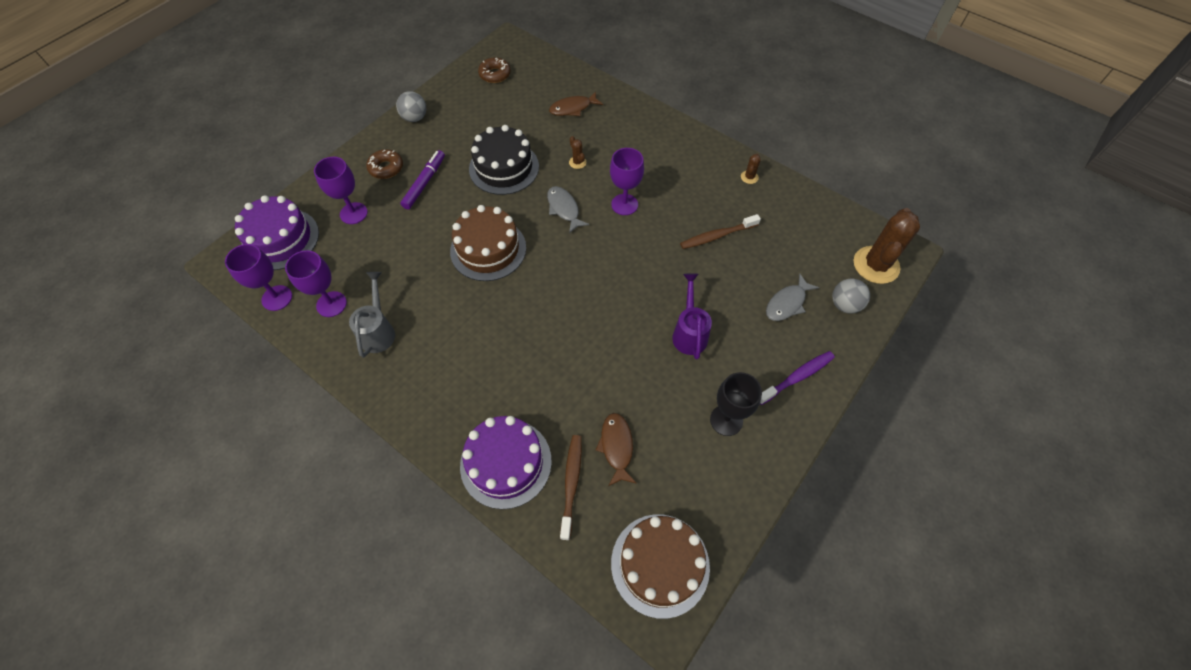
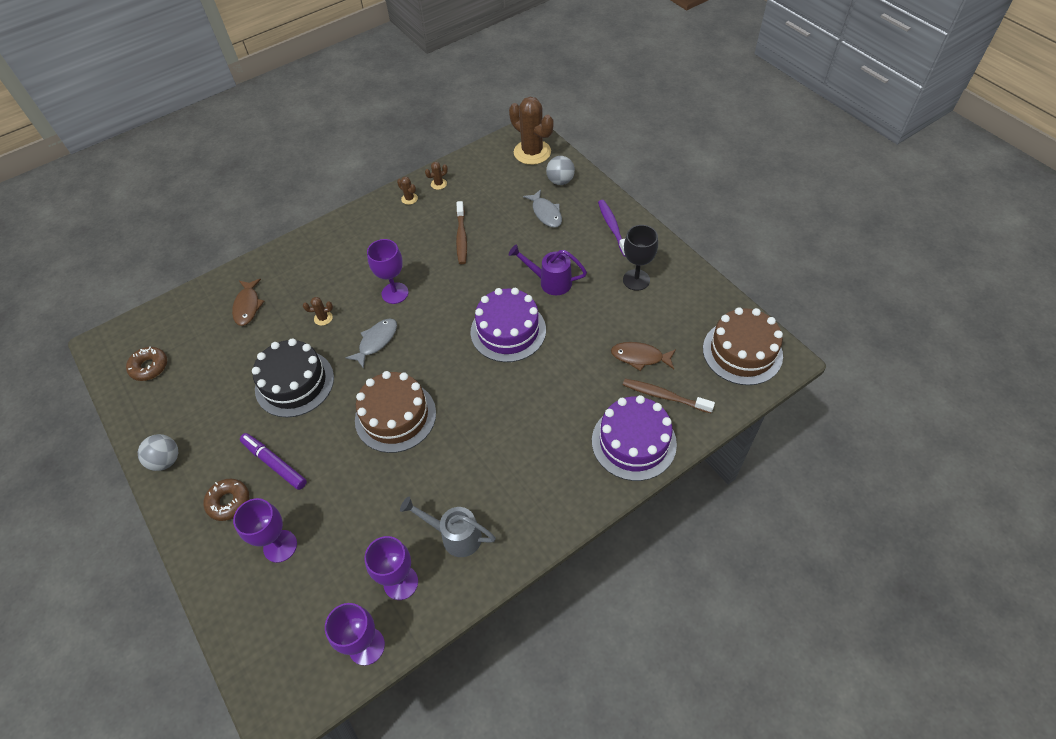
camera: 70 degrees left, 5 degrees down
(280, 239) = (278, 637): purple cake -> purple cake (508, 331)
(564, 209) = (376, 341): grey fish -> grey fish turned 135 degrees clockwise
(782, 194) = (438, 184): none -> brown cactus

